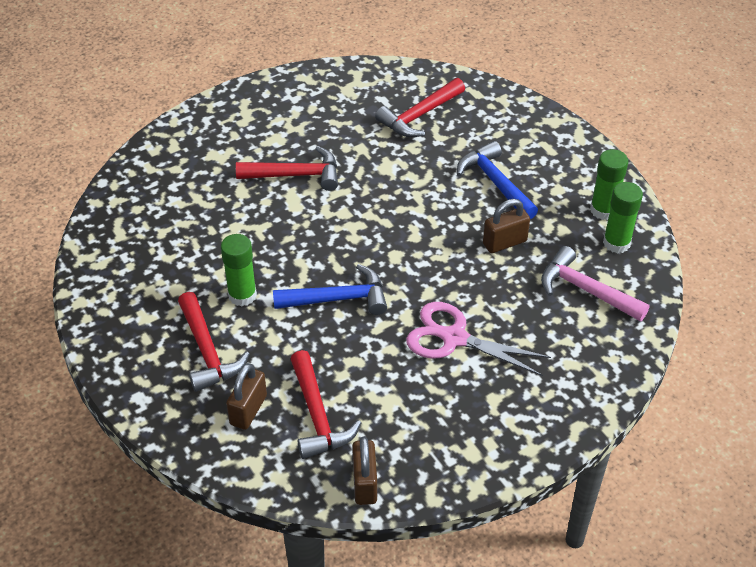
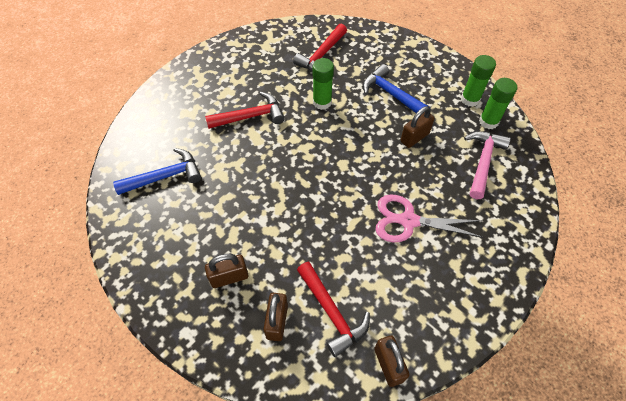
camera: 15 degrees left, 10 degrees up
(208, 351) = (229, 277): red hammer -> brown padlock
(242, 295) = (241, 222): green glue stick -> green glue stick (322, 102)
(338, 298) = (314, 208): blue hammer -> blue hammer (165, 176)
(585, 290) = (483, 161): pink hammer -> pink hammer turned 90 degrees clockwise

